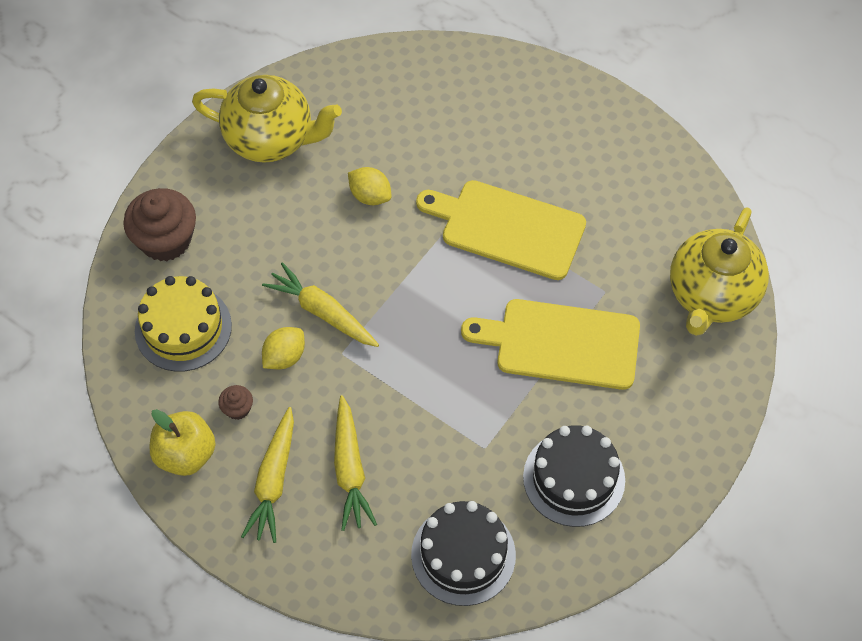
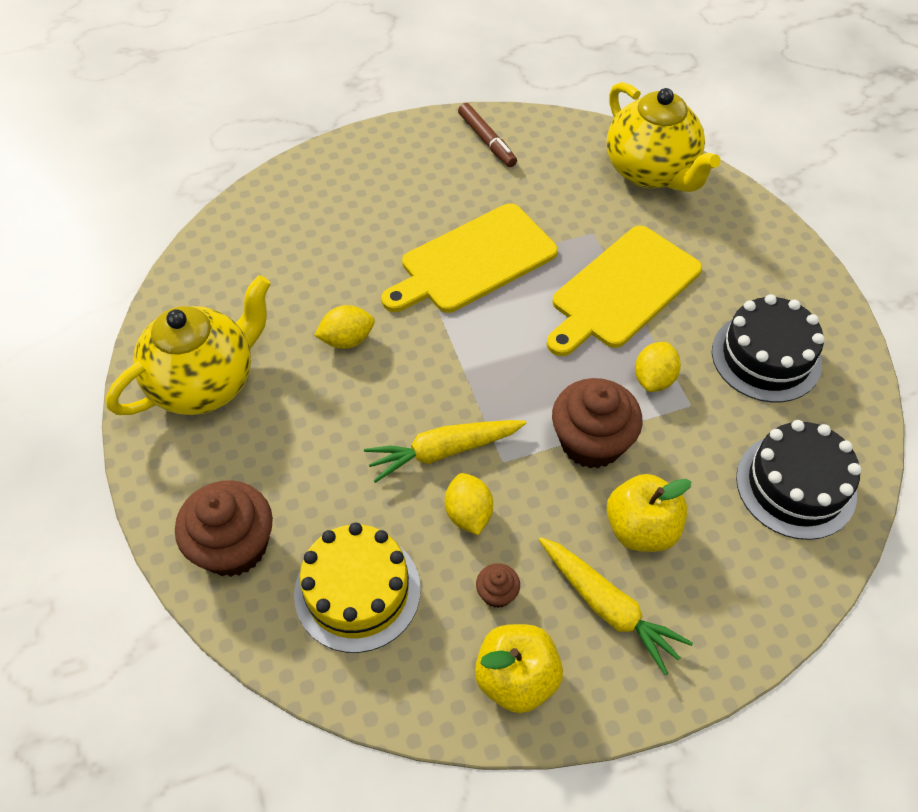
camera: 55 degrees left, 5 degrees down
(350, 469) = (641, 529): yellow carrot -> yellow apple
(400, 399) = (591, 442): none -> brown cupcake
(490, 410) = (654, 379): none -> yellow lemon
(643, 161) = (486, 140): none -> brown marker

